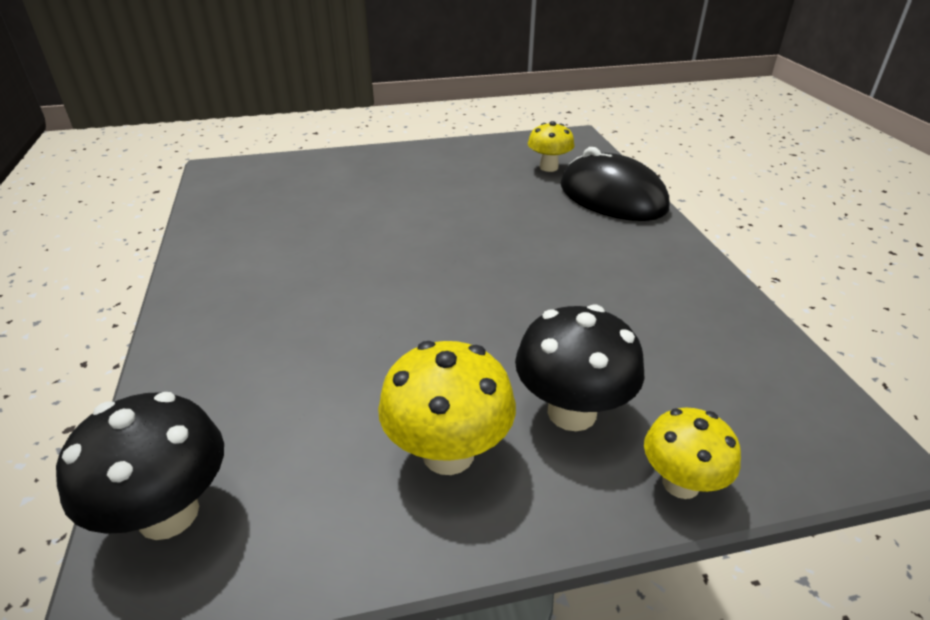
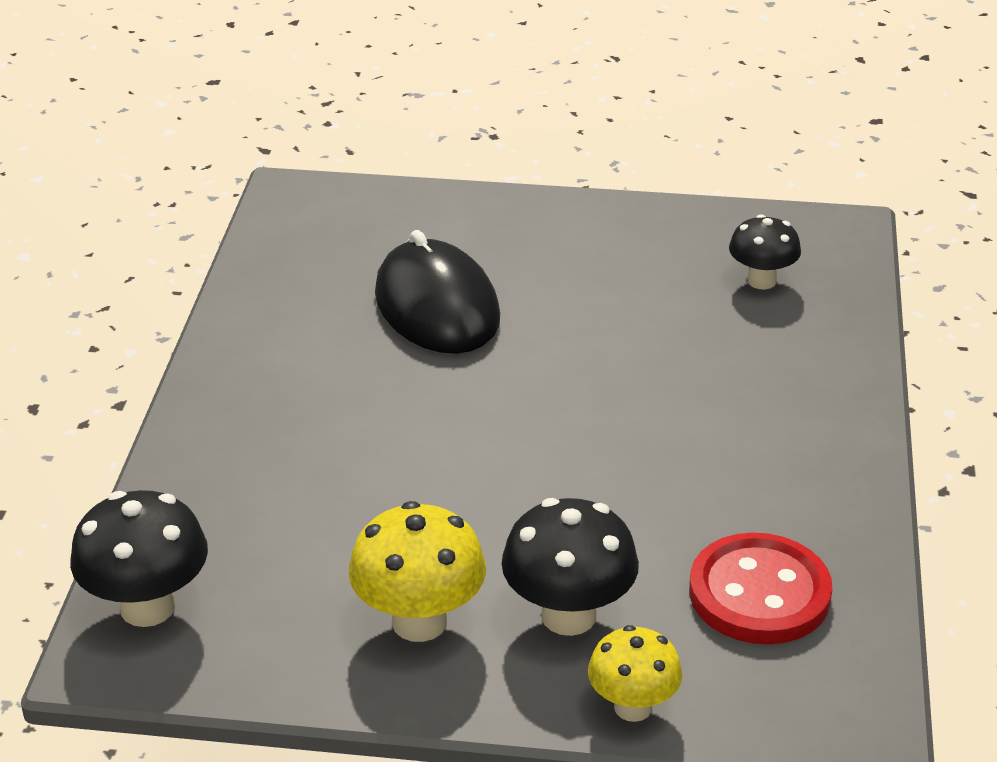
camera: 20 degrees right, 0 degrees up
(548, 167) = (761, 281): yellow mushroom -> black mushroom
(612, 197) = (820, 352): black mouse -> black mouse (437, 307)
(700, 355) = (759, 593): none -> red button

